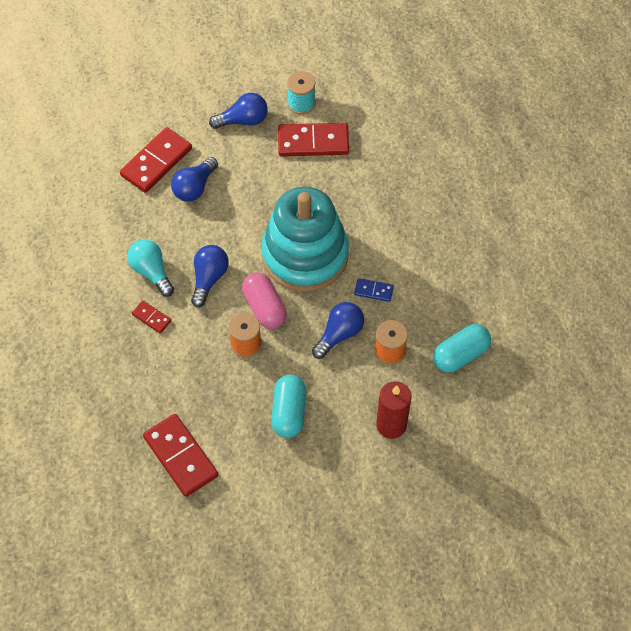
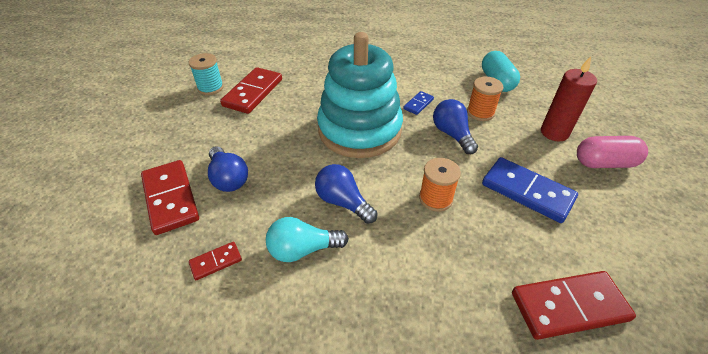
camera: 65 degrees left, 15 degrees down
(151, 318) = (363, 271): red domino -> red domino (216, 262)
(243, 120) = (190, 123): blue light bulb -> none
(264, 307) = (400, 172): pink capsule -> pink capsule (604, 163)
(289, 412) = (527, 192): turquoise capsule -> blue domino

